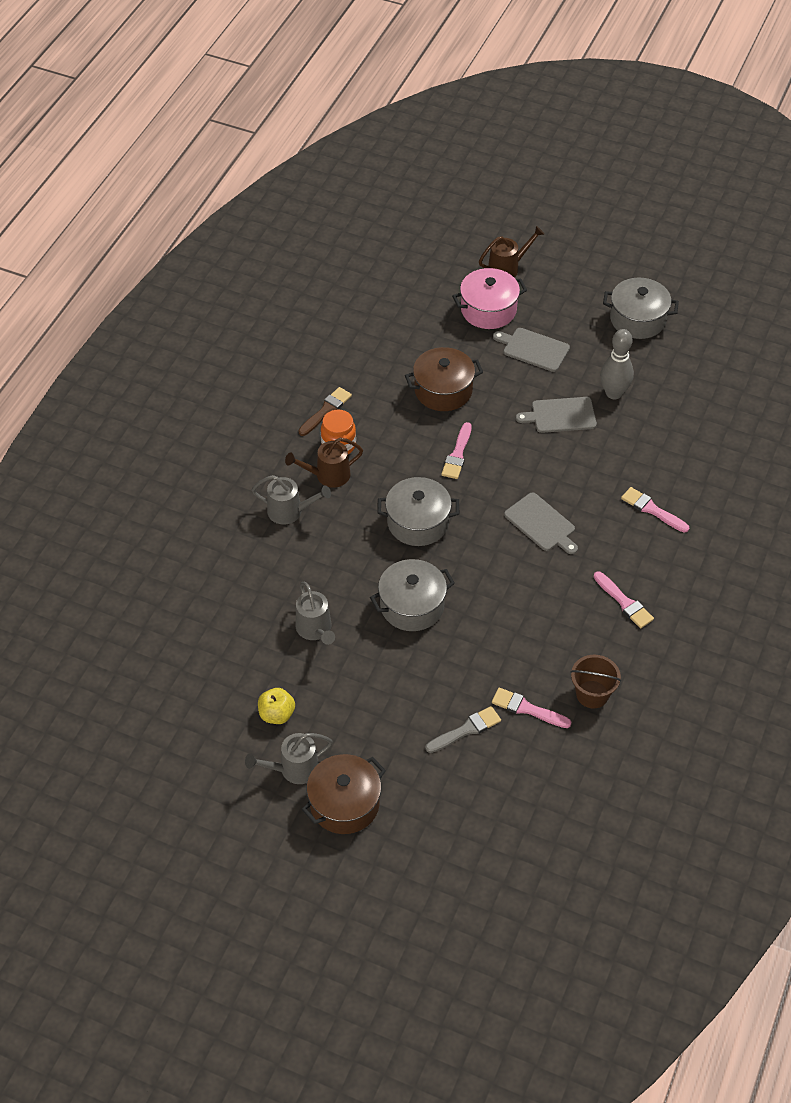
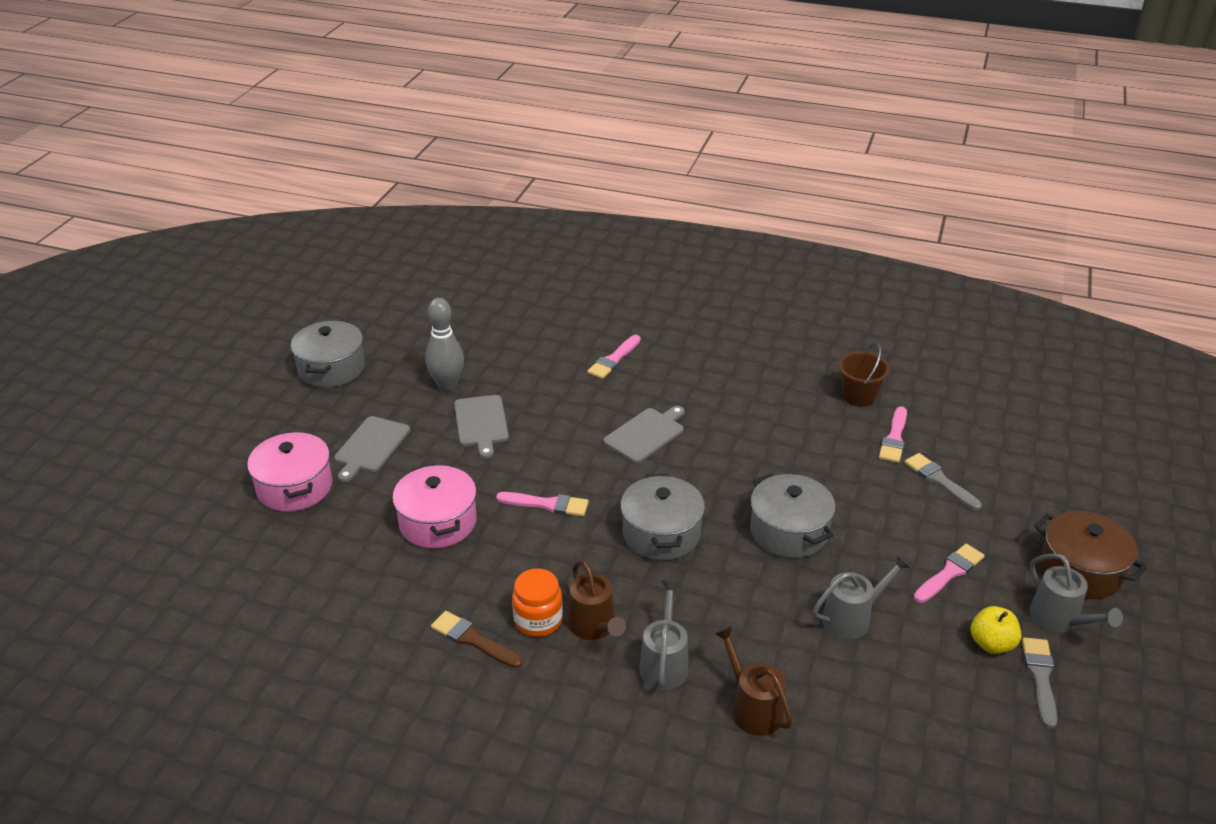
camera: 95 degrees left, 15 degrees down
(240, 737) = (1040, 677): none -> grey brush
(443, 390) = (438, 522): brown pot -> pink pot
(507, 268) = (219, 473): brown watering can -> brown watering can (752, 708)
(624, 602) = (739, 376): pink brush -> pink brush (950, 572)

